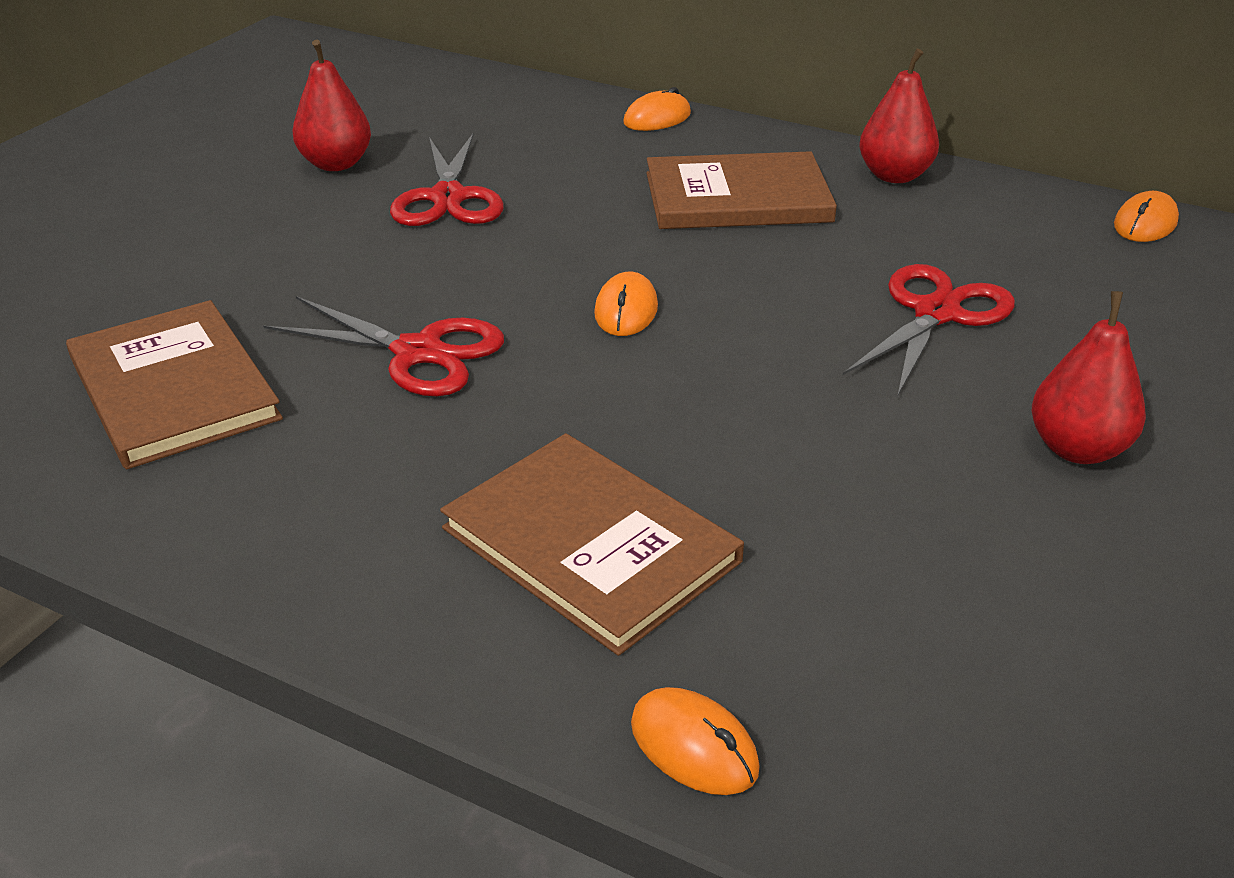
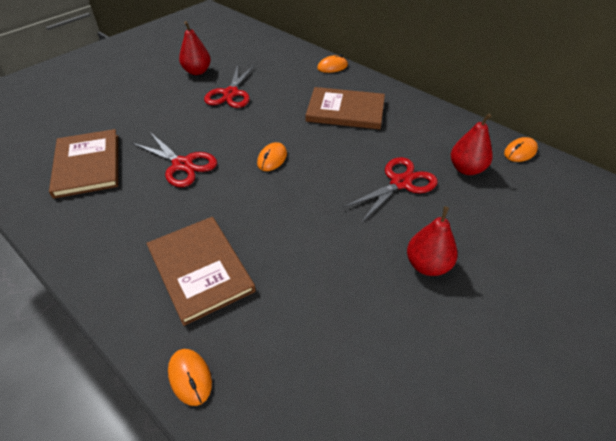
camera: 15 degrees right, 10 degrees up
(894, 176) = (418, 110): red pear -> red pear (466, 169)

